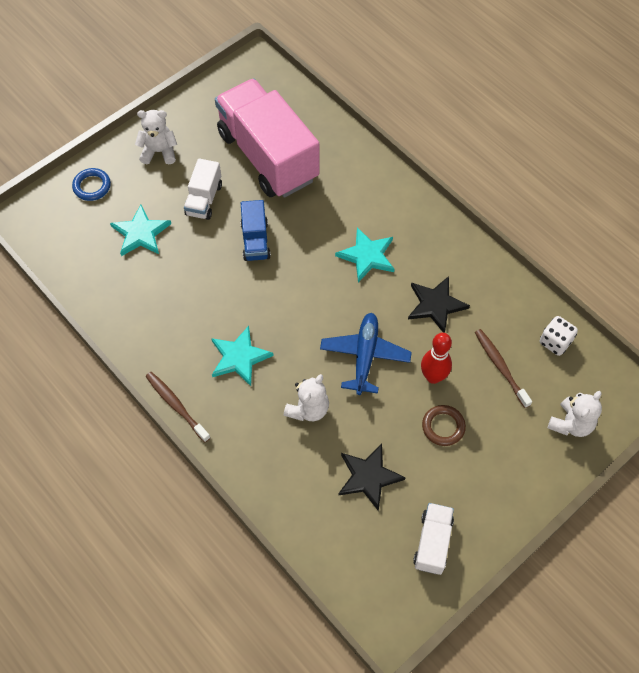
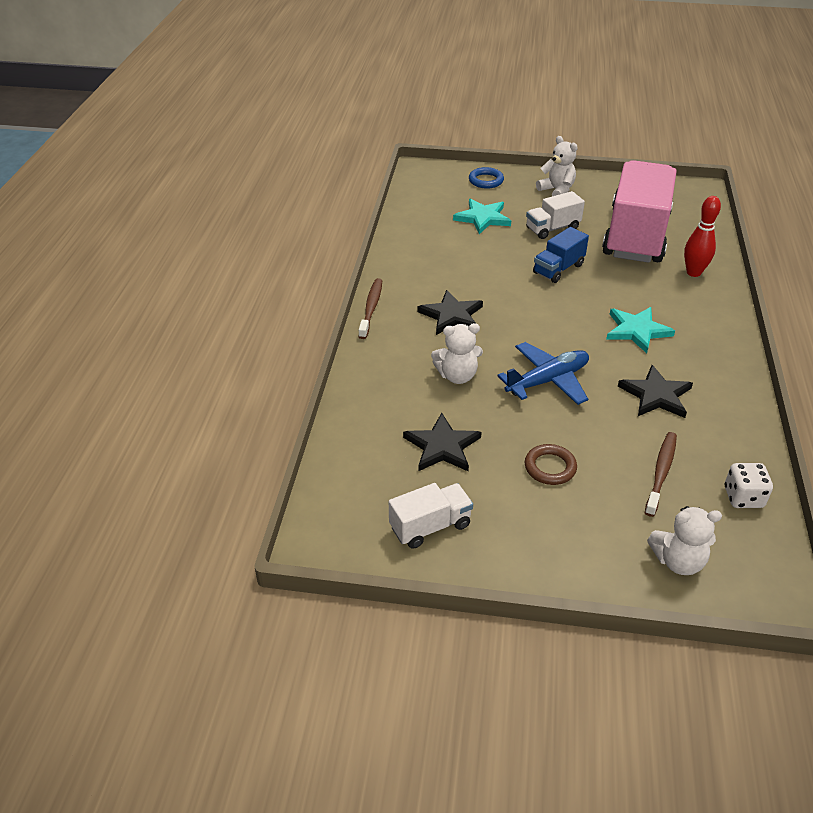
camera: 50 degrees right, 20 degrees down
(239, 357) = (452, 315): turquoise star -> black star
(433, 377) = (588, 433): red bowling pin -> red bowling pin (693, 272)

